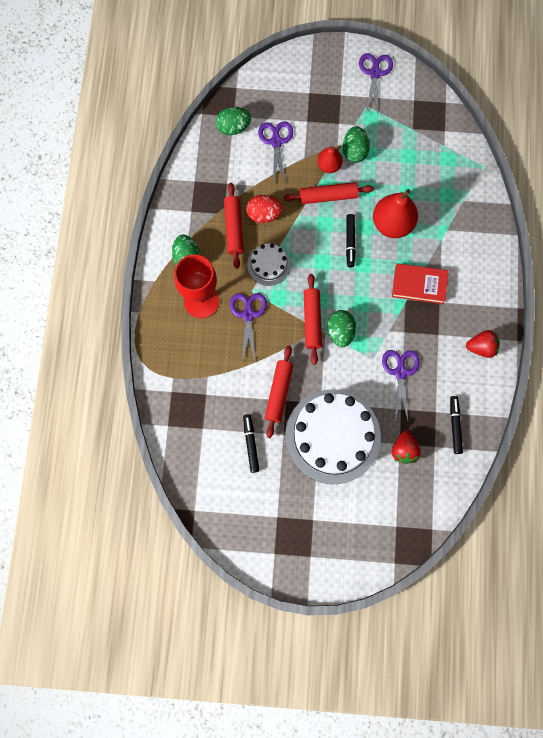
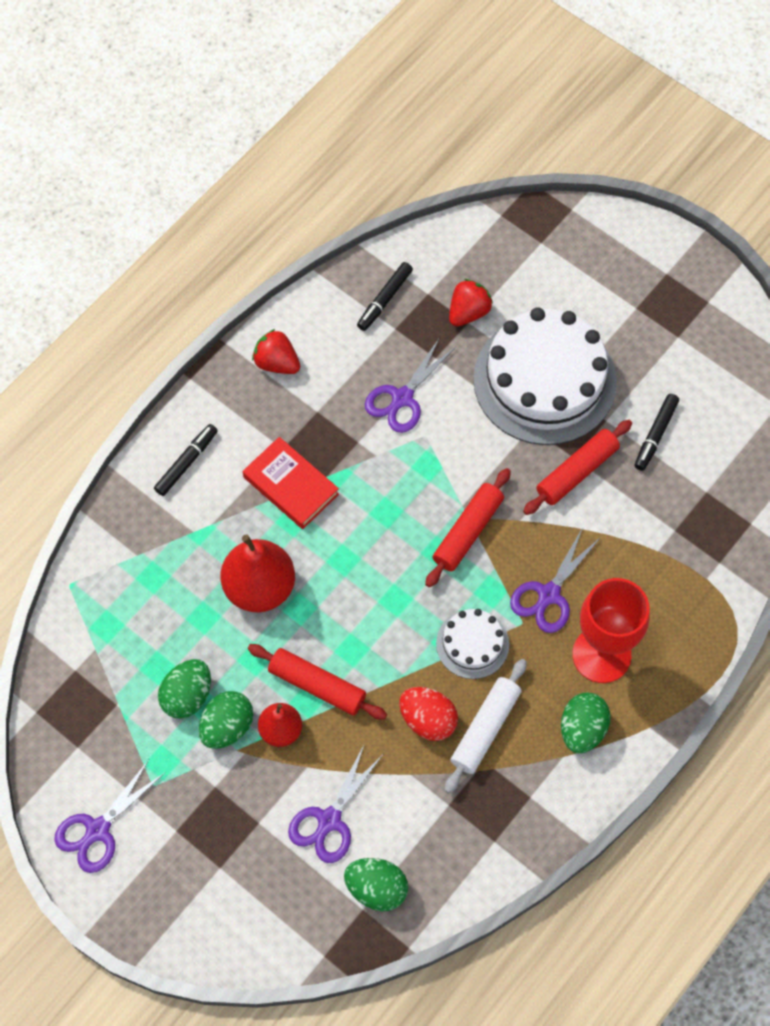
camera: 145 degrees left, 10 degrees down
(234, 228) = (485, 729): red rolling pin -> white rolling pin
(340, 332) = (441, 494): green egg -> green egg (187, 696)
(350, 242) = (336, 601): black marker -> black marker (186, 463)

